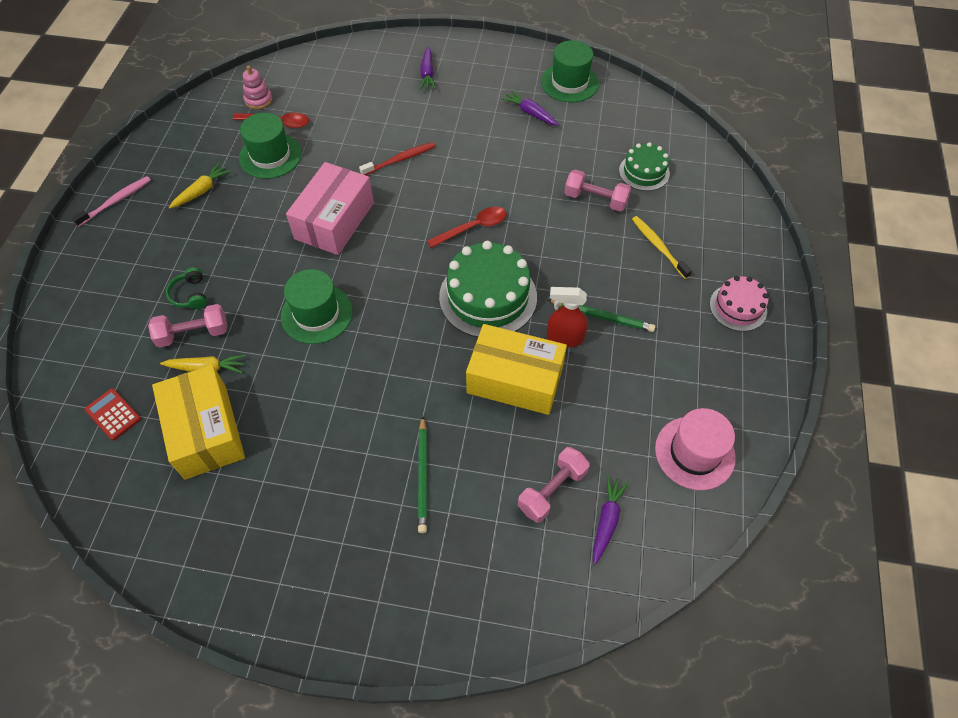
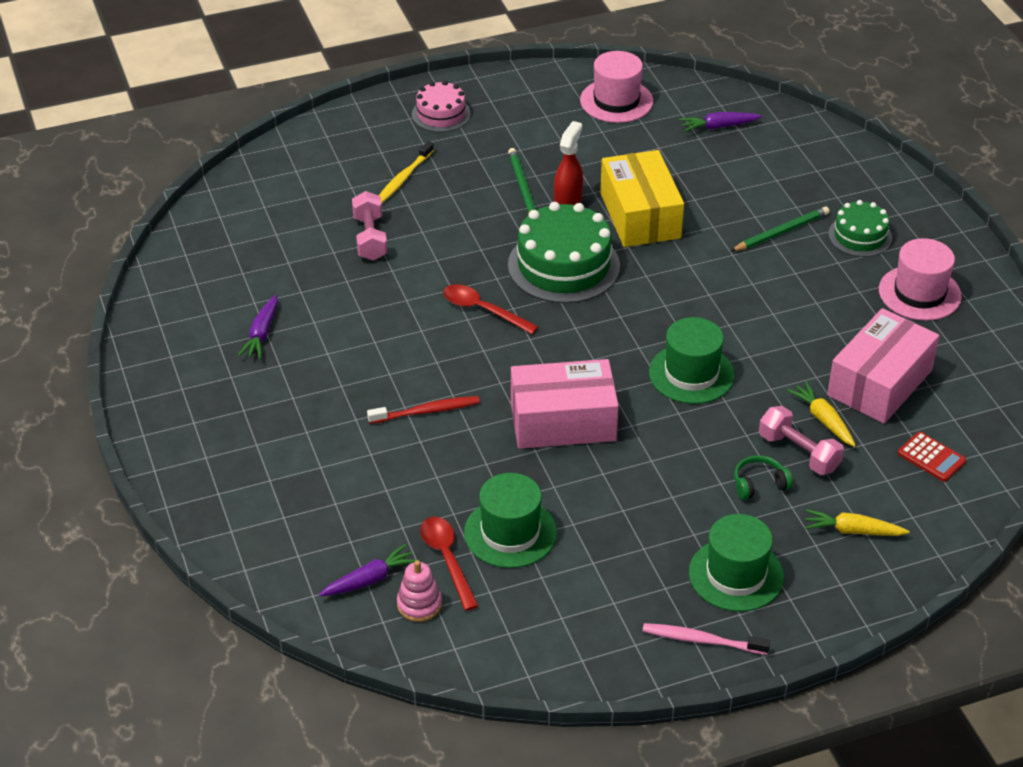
camera: 120 degrees left, 15 degrees down
(113, 414) = (931, 457): red calculator -> red calculator turned 60 degrees counterclockwise
(190, 295) = (759, 484): green headphones -> green headphones turned 150 degrees counterclockwise
(202, 191) = (617, 565): yellow carrot -> yellow carrot (853, 531)
(206, 431) = (879, 383): yellow box -> pink box
(269, 538) = (919, 293): none -> pink hat
(399, 160) = (426, 411): red toothbrush -> red toothbrush turned 135 degrees clockwise
(427, 74) = (247, 456): purple carrot -> purple carrot (369, 579)
(552, 490) = (722, 160): pink dumbbell -> none
(564, 338) = (568, 202): red spray bottle -> red spray bottle turned 135 degrees counterclockwise
(569, 82) = (179, 321): green hat -> green hat (736, 575)
(644, 172) = (300, 217): green cake -> green cake (860, 236)

